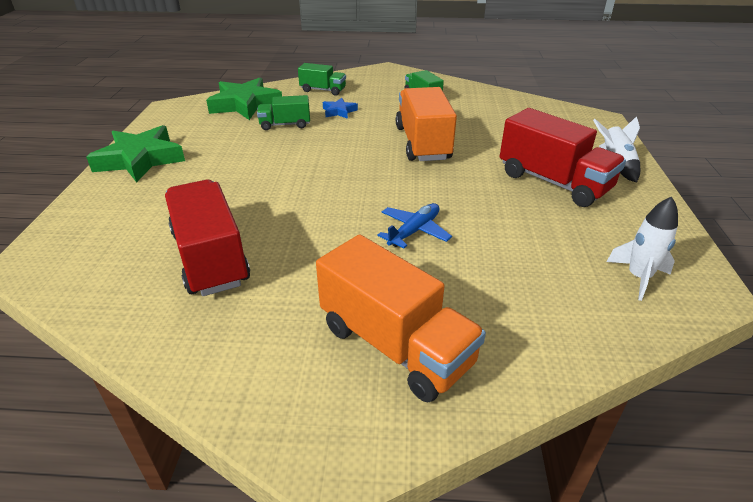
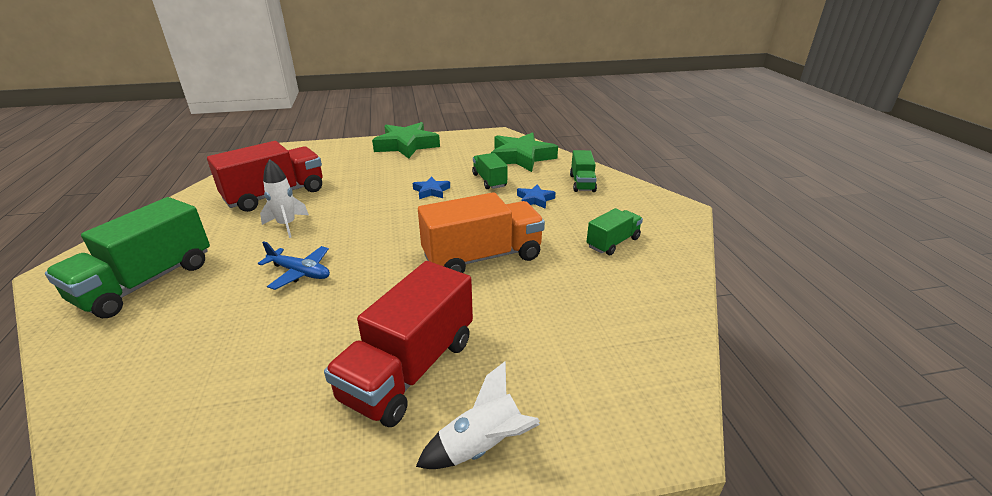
camera: 75 degrees right, 5 degrees down
(285, 154) = (431, 191): none -> blue star
(395, 345) = (146, 282): orange truck -> green truck
(638, 277) = (177, 449): white rocket -> white rocket (287, 225)

